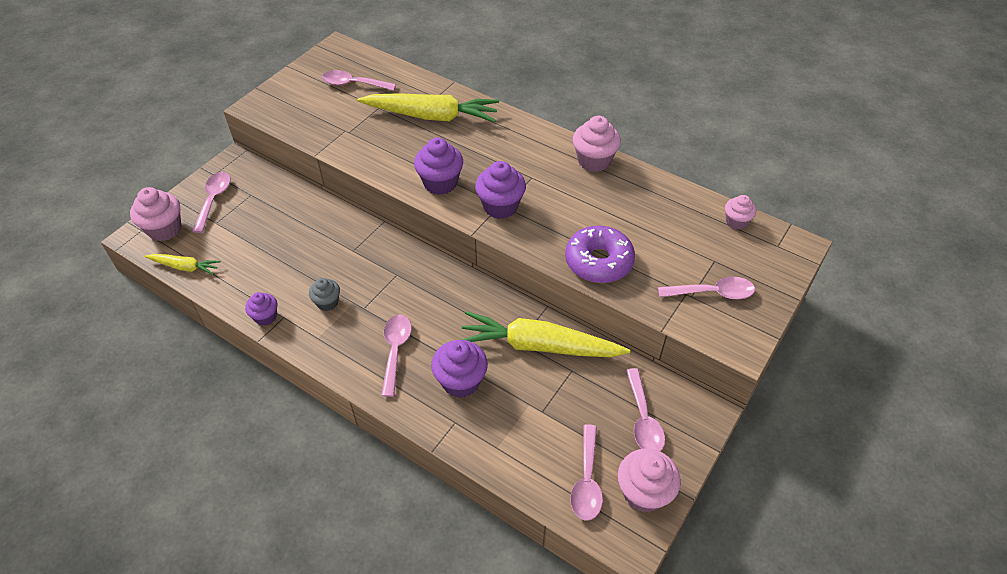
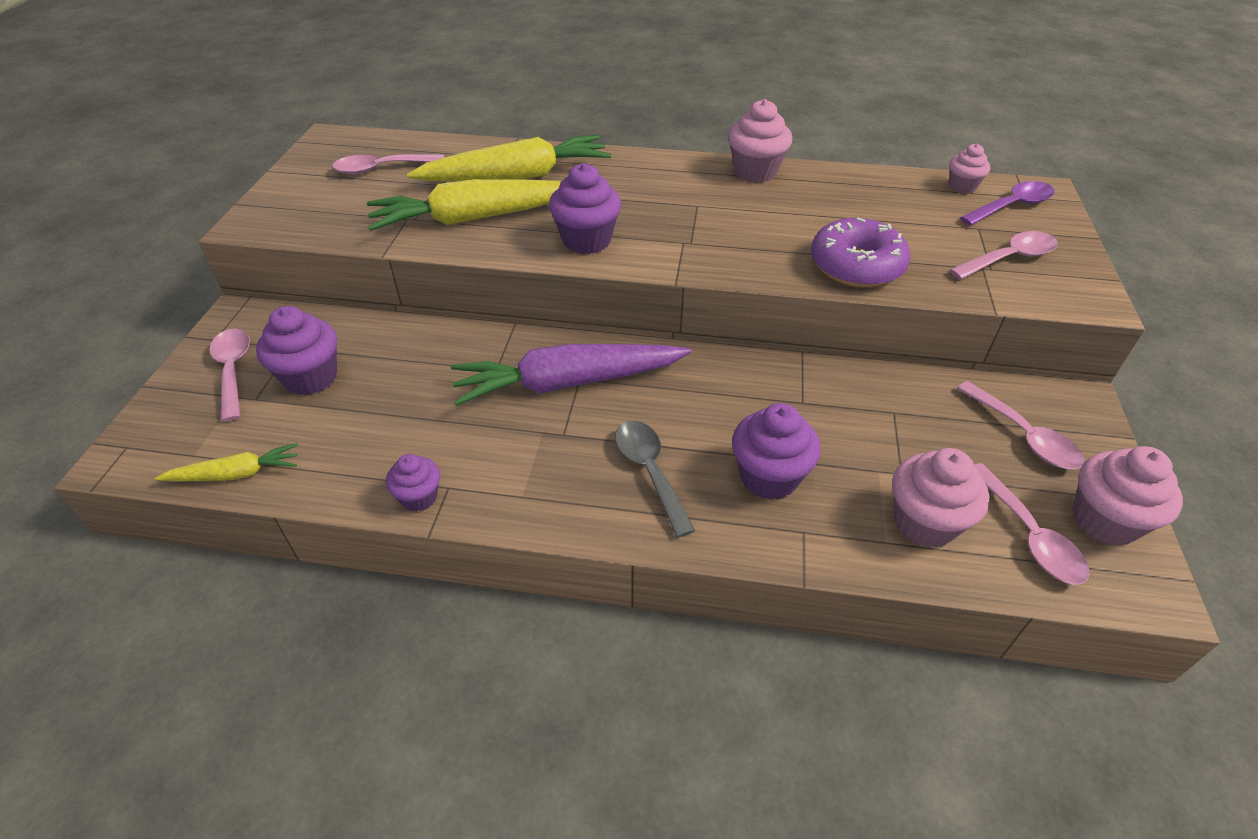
camera: 25 degrees left, 5 degrees down
(165, 229) = (169, 433): pink cupcake -> pink cupcake (924, 522)
(327, 302) = (504, 445): grey cupcake -> none
(387, 275) = (567, 383): none -> purple carrot
(395, 350) = (649, 471): pink spoon -> grey spoon
(500, 206) = (686, 244): purple cupcake -> purple cupcake (311, 377)
(539, 346) = (831, 399): yellow carrot -> yellow carrot (474, 218)
(758, 251) = (1012, 206): none -> purple spoon

